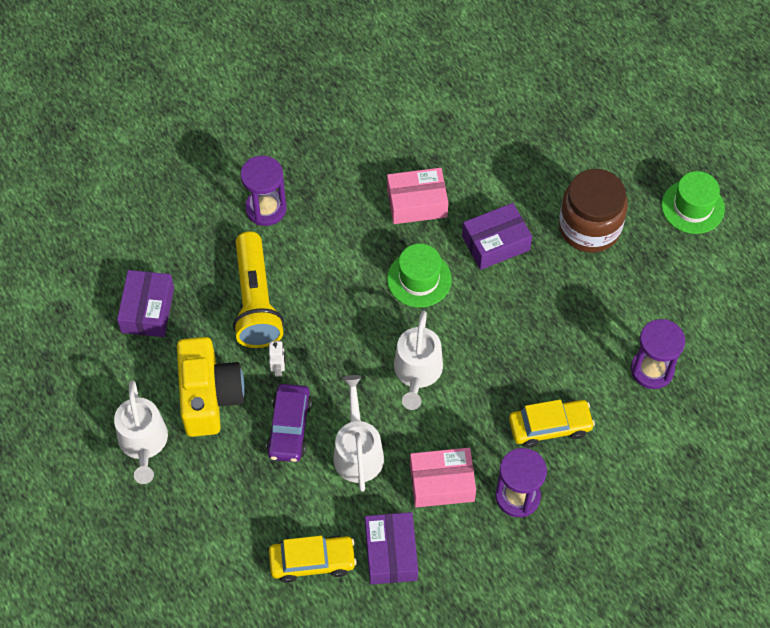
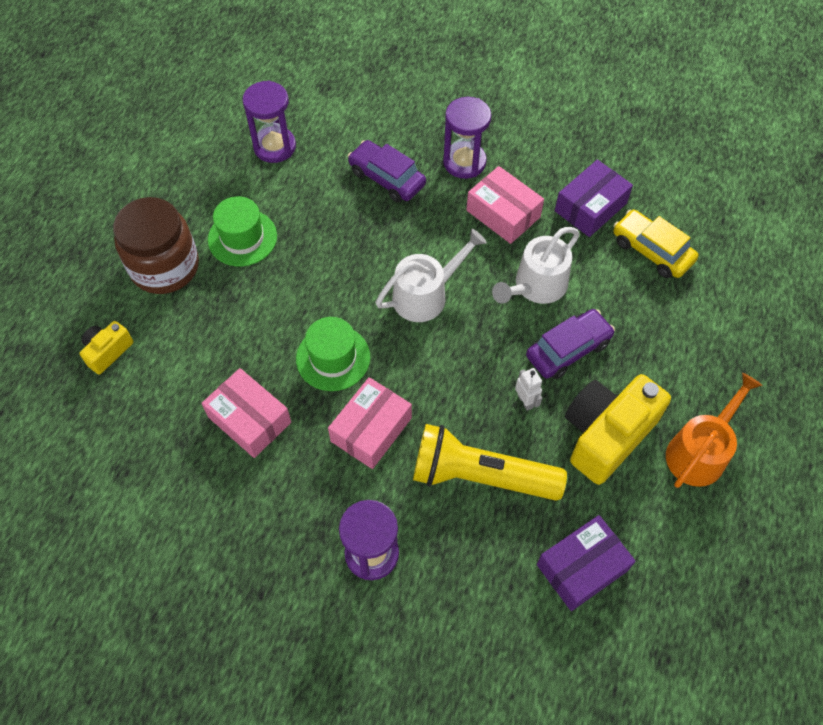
camera: 130 degrees left, 0 degrees up
(143, 443) = (699, 452): white watering can -> orange watering can
(255, 301) = (480, 475): yellow flashlight -> yellow flashlight turned 120 degrees counterclockwise
(278, 368) = (525, 401): white robot -> white robot turned 105 degrees clockwise
(345, 264) = (371, 429): none -> pink box
(495, 243) = (242, 325): purple box -> none
(543, 156) = (108, 352): none -> yellow camera
(550, 427) = (387, 178): yellow car -> purple car
(692, 207) = (81, 208): green hat -> green hat (242, 238)

